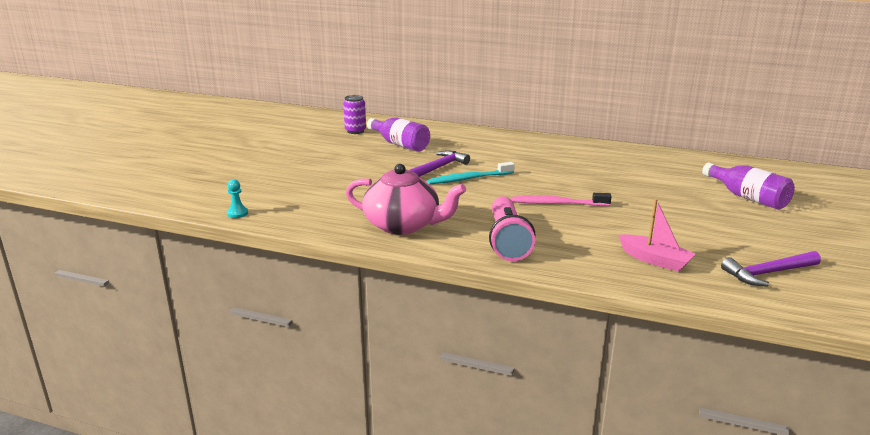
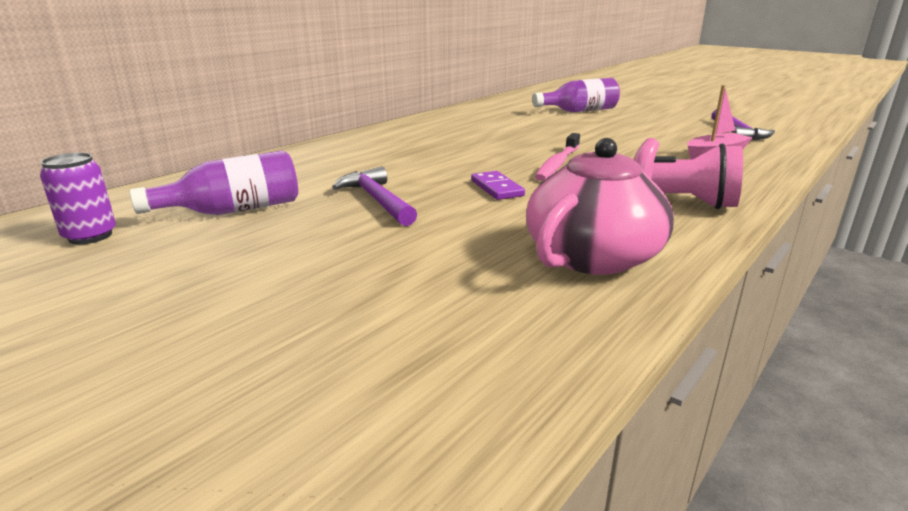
camera: 70 degrees left, 0 degrees up
(237, 213) = (431, 471): turquoise pawn -> none
(469, 179) = (440, 189): turquoise toothbrush -> none
(485, 192) = (496, 188): none -> purple domino

